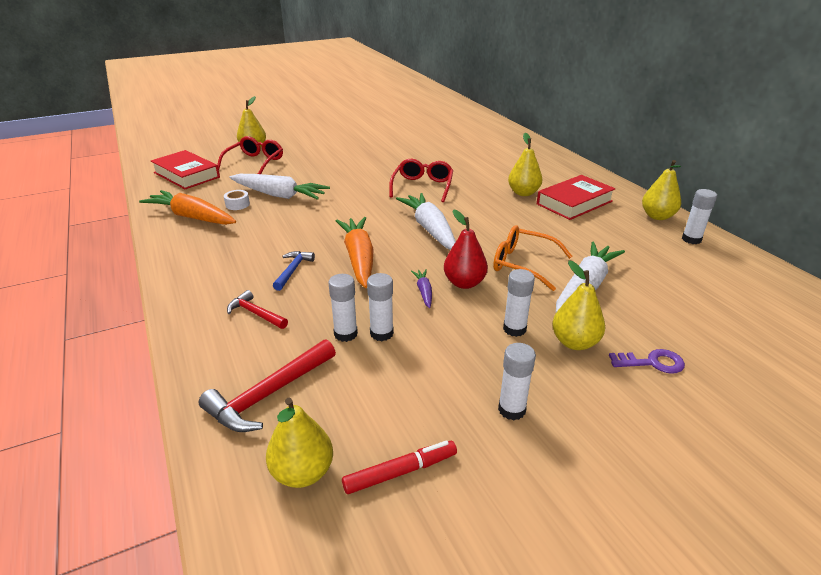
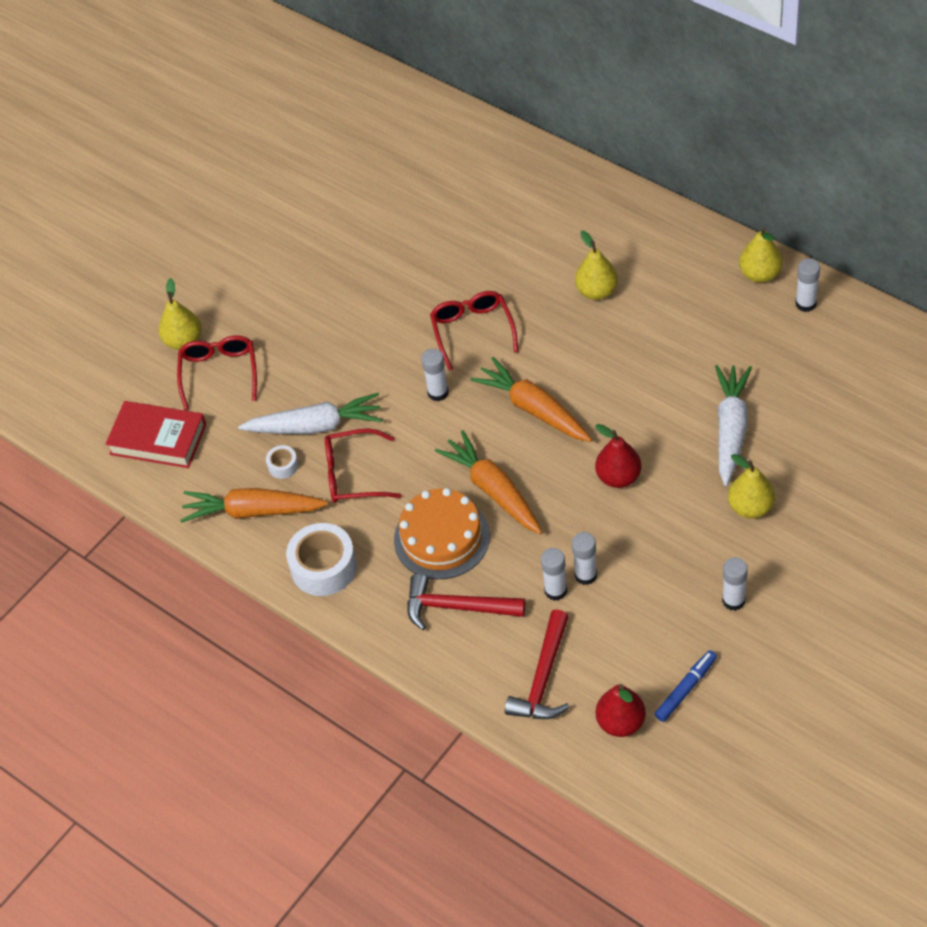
camera: 20 degrees left, 20 degrees up
(195, 257) = (324, 567): none -> white tape
(255, 313) = (456, 607): red hammer -> red hammer, size x1.67
(274, 221) = (354, 474): none -> red glasses
(293, 270) = (441, 538): blue hammer -> orange cake
(302, 472) = (621, 722): yellow pear -> red pear
(400, 472) = (686, 689): red marker -> blue marker
(424, 292) = (588, 507): purple carrot -> none
(430, 229) = (534, 409): white carrot -> orange carrot
(514, 329) = (694, 515): white glue stick -> white glue stick (438, 392)
(524, 264) = (660, 423): orange glasses -> none
(574, 203) = (662, 286): red book -> none
(652, 363) = (819, 501): purple key -> none

